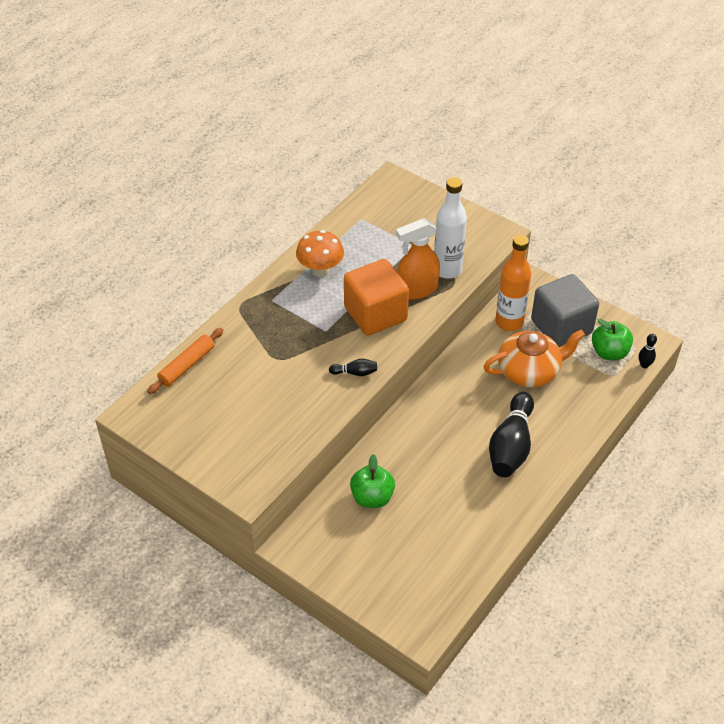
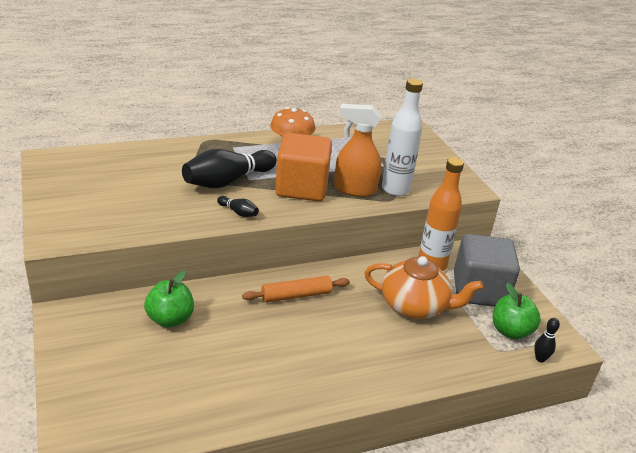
camera: 30 degrees right, 15 degrees down
(187, 365) = (122, 152): orange rolling pin -> orange rolling pin (296, 295)
(511, 446) = (337, 350): black bowling pin -> black bowling pin (228, 181)

